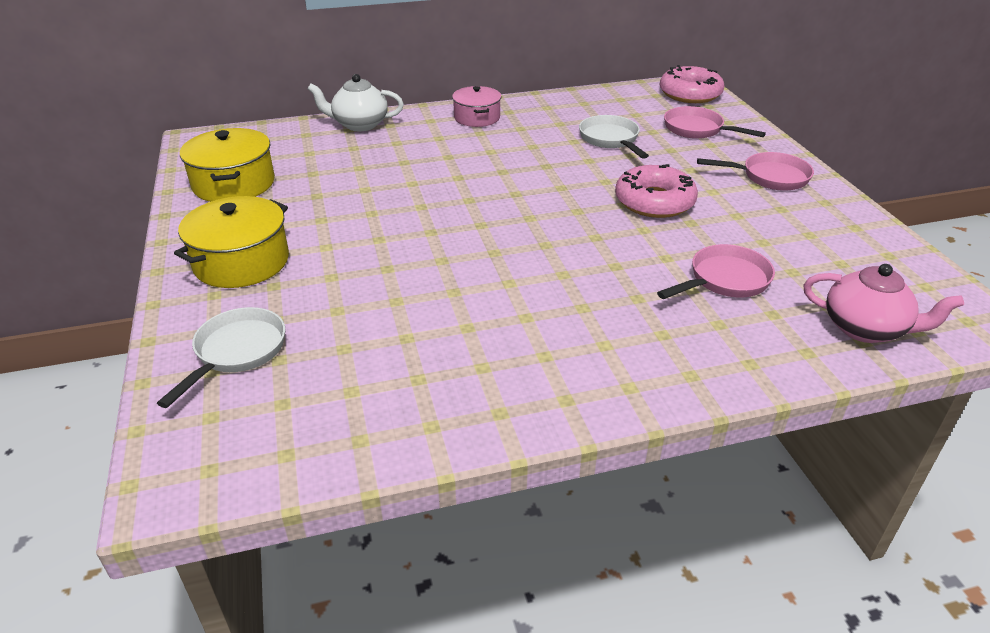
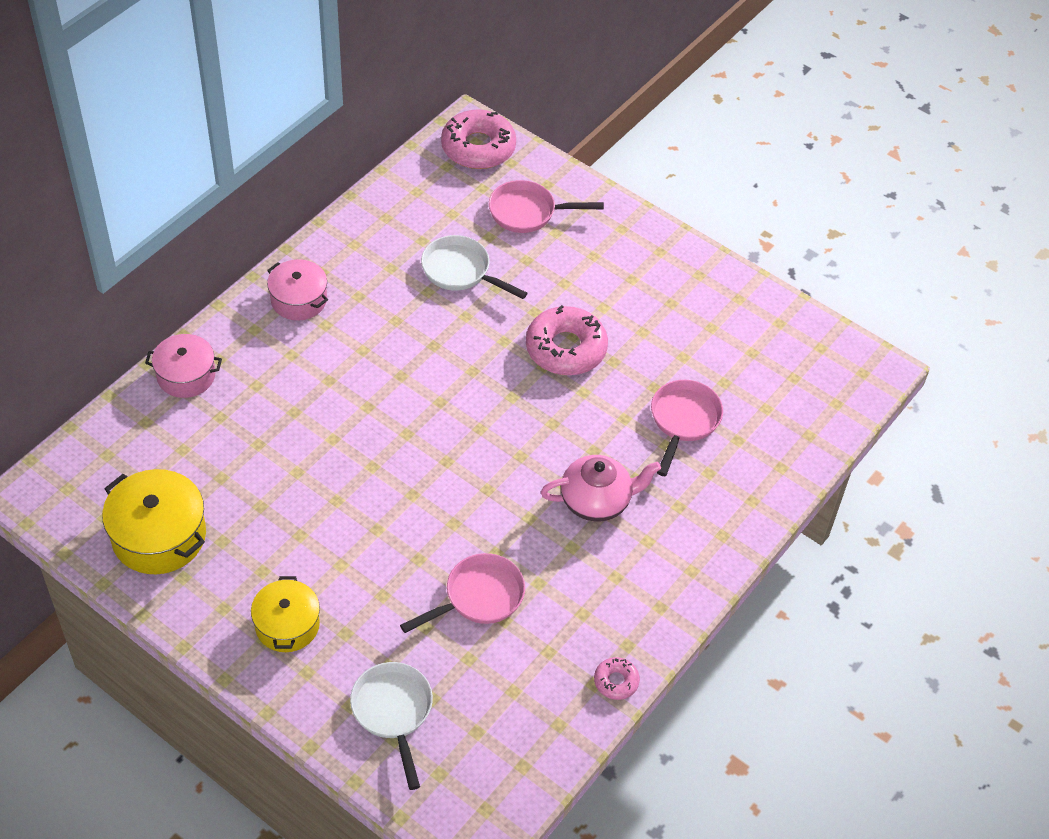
camera: 40 degrees left, 15 degrees up
(241, 262) = (287, 625): yellow pot -> yellow pot, size x0.66
(359, 124) = (186, 375): white teapot -> pink pot
(455, 436) = (616, 681): none -> pink donut
(769, 177) = (636, 260): pink pan -> pink pan (479, 597)
(865, 329) = (804, 420): pink teapot -> pink teapot (597, 501)

